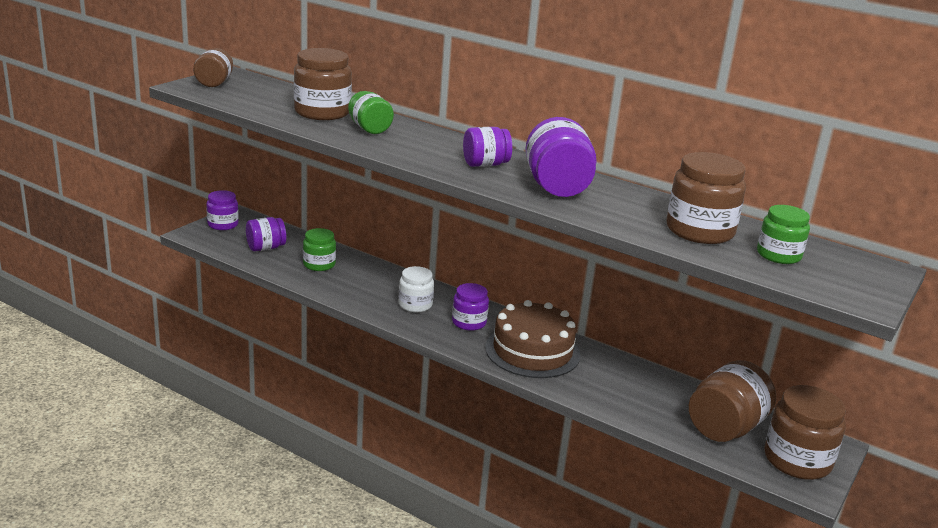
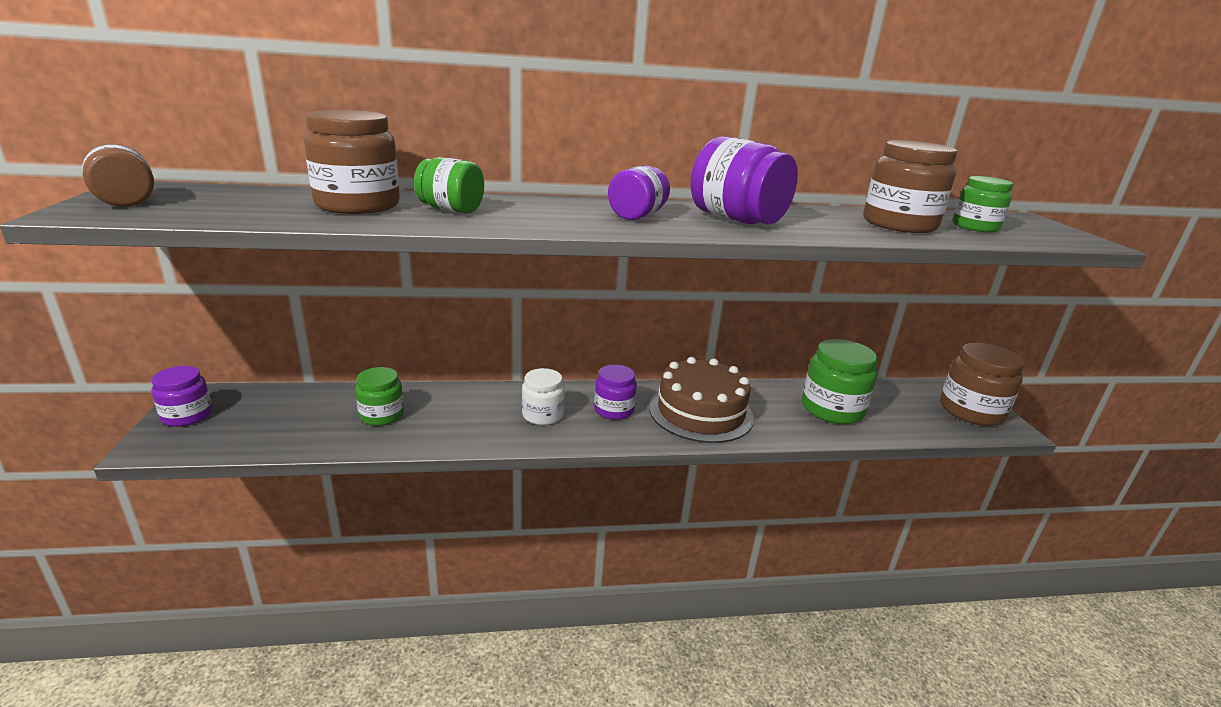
camera: 40 degrees left, 0 degrees up
(265, 248) = (287, 422): purple jar -> none
(652, 397) = (832, 409): none -> green jar
(725, 428) = (904, 409): brown jar -> none

